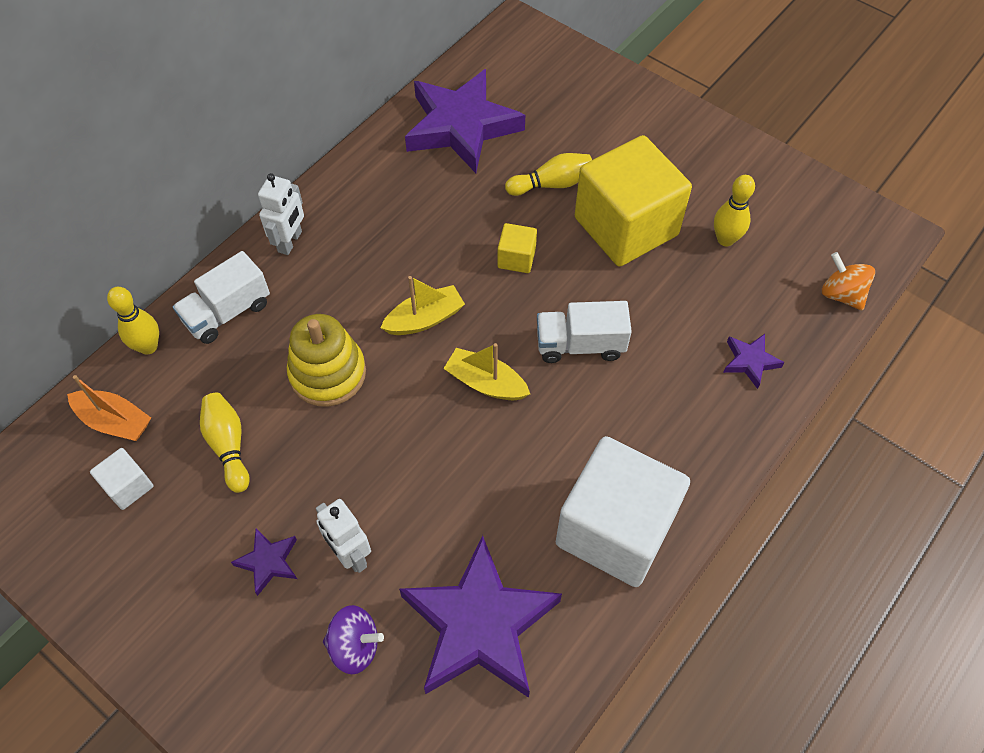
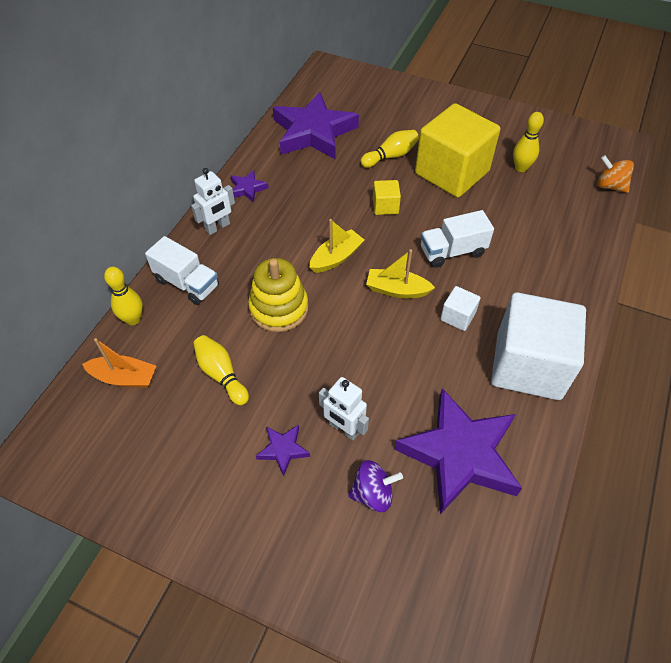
camera: 15 degrees left, 5 degrees down
(128, 486) = (151, 422): white cube -> white cube (457, 316)
(227, 312) = (187, 283): white truck -> white truck turned 90 degrees counterclockwise
(290, 242) = (218, 227): white robot -> white robot turned 45 degrees clockwise
(750, 361) = (570, 238): purple star -> purple star (247, 189)

